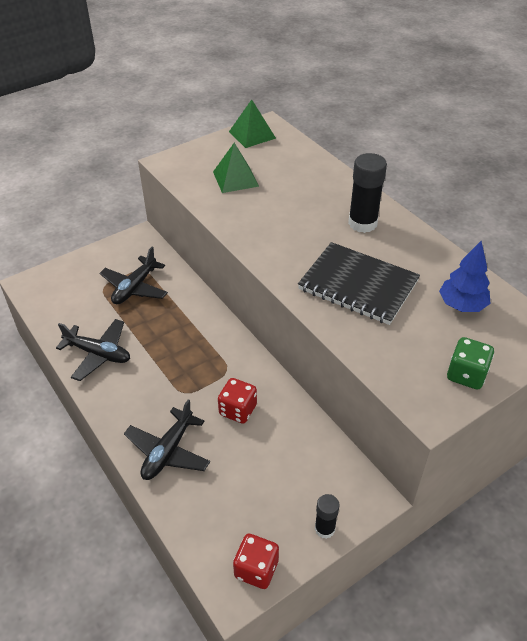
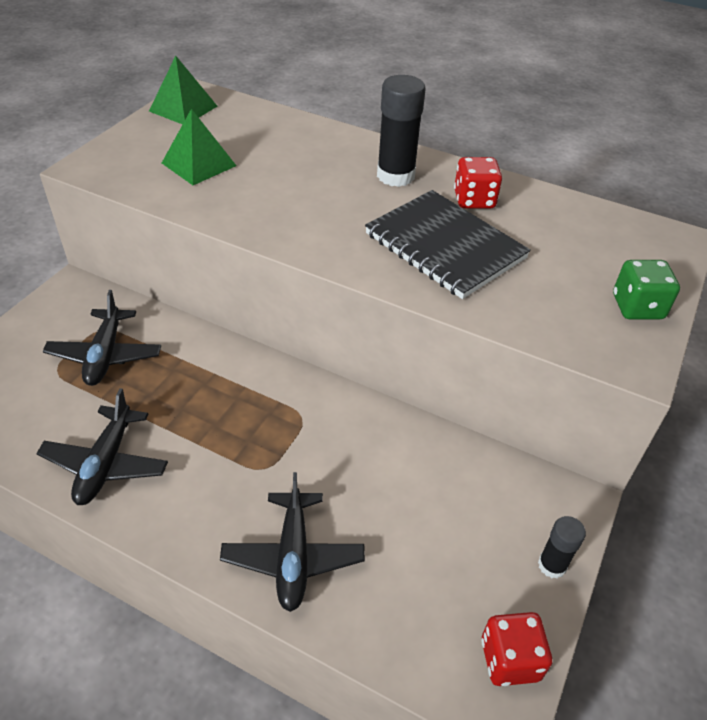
camera: 30 degrees left, 0 degrees up
(98, 354) = (106, 463): black plane -> black plane turned 105 degrees clockwise
(238, 410) = (349, 462): red dice -> red dice (474, 200)
(358, 285) = (445, 246): black notebook -> black notebook turned 45 degrees clockwise
(461, 305) = (571, 233): blue tree -> none

